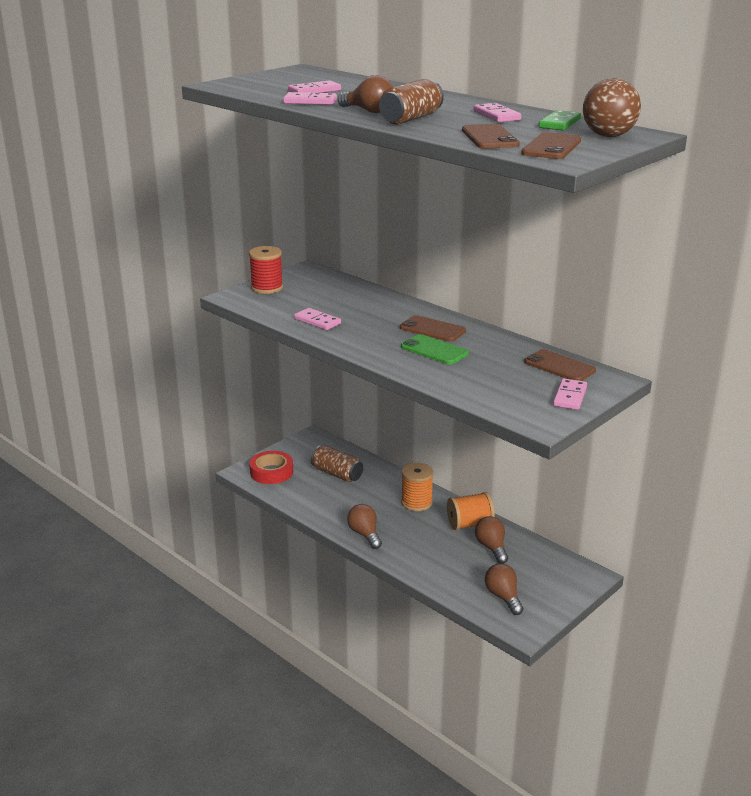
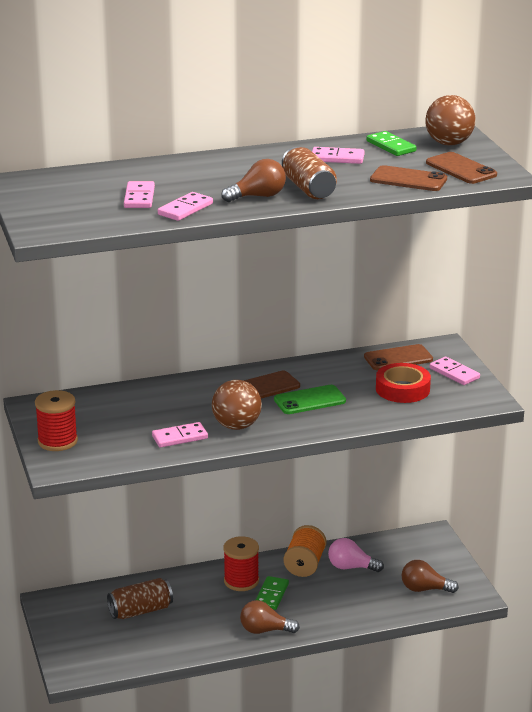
camera: 60 degrees left, 0 degrees up
(271, 472) = (91, 653): red tape -> red tape (402, 389)
(358, 335) = (236, 426): none -> brown ball
(413, 522) = (271, 595): none -> green domino
(416, 502) = (241, 581): orange spool -> red spool
(491, 548) = (351, 567): brown light bulb -> pink light bulb

